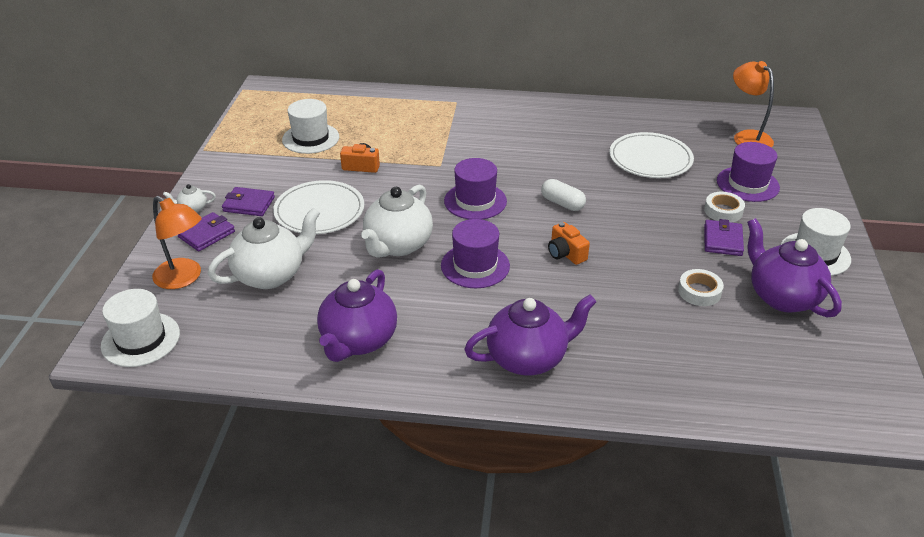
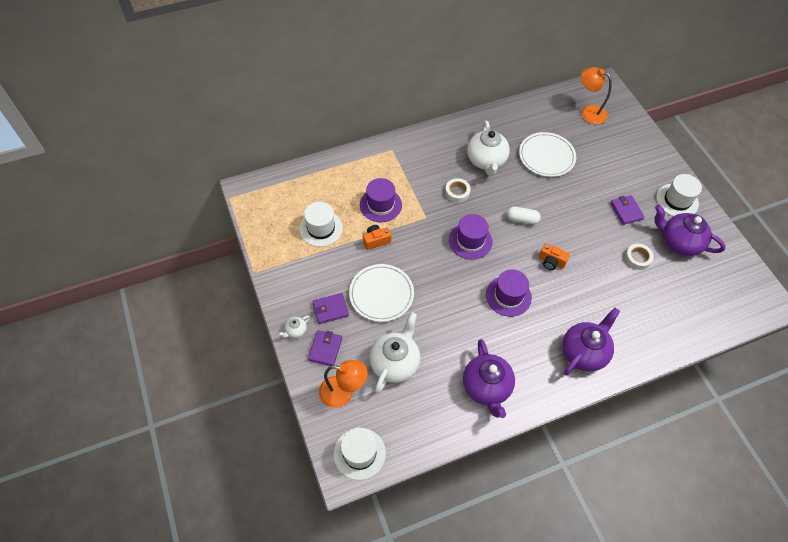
camera: 30 degrees left, 20 degrees up
(398, 245) = (452, 301): white teapot -> white teapot (486, 161)
(723, 211) = (612, 186): white tape -> white tape (457, 192)
(747, 184) = (612, 156): purple hat -> purple hat (380, 205)

